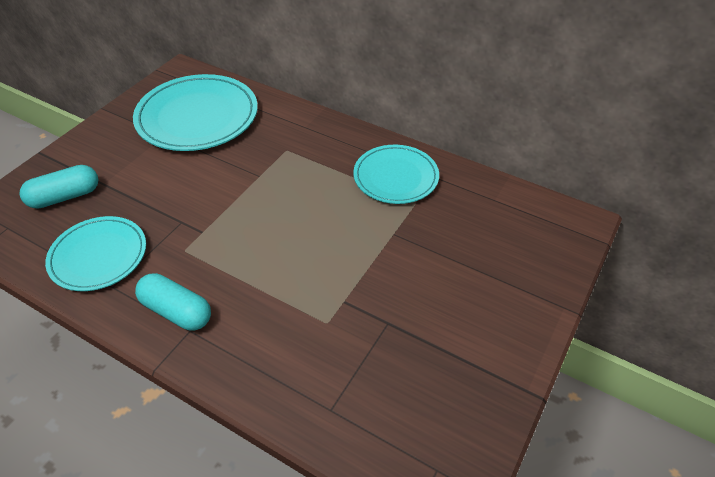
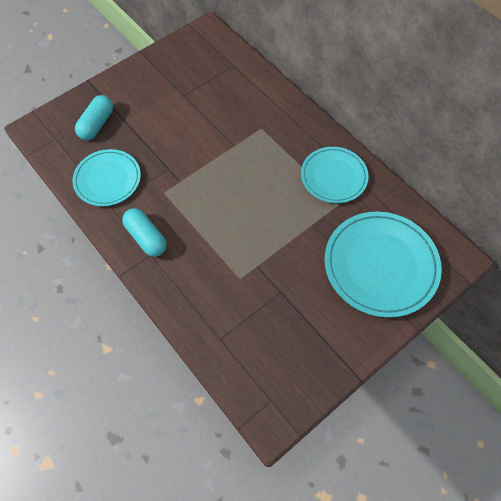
camera: 20 degrees right, 15 degrees up
(65, 197) = (97, 124): turquoise capsule -> turquoise capsule turned 60 degrees counterclockwise
(197, 117) = (205, 79): turquoise plate -> turquoise plate (380, 265)

